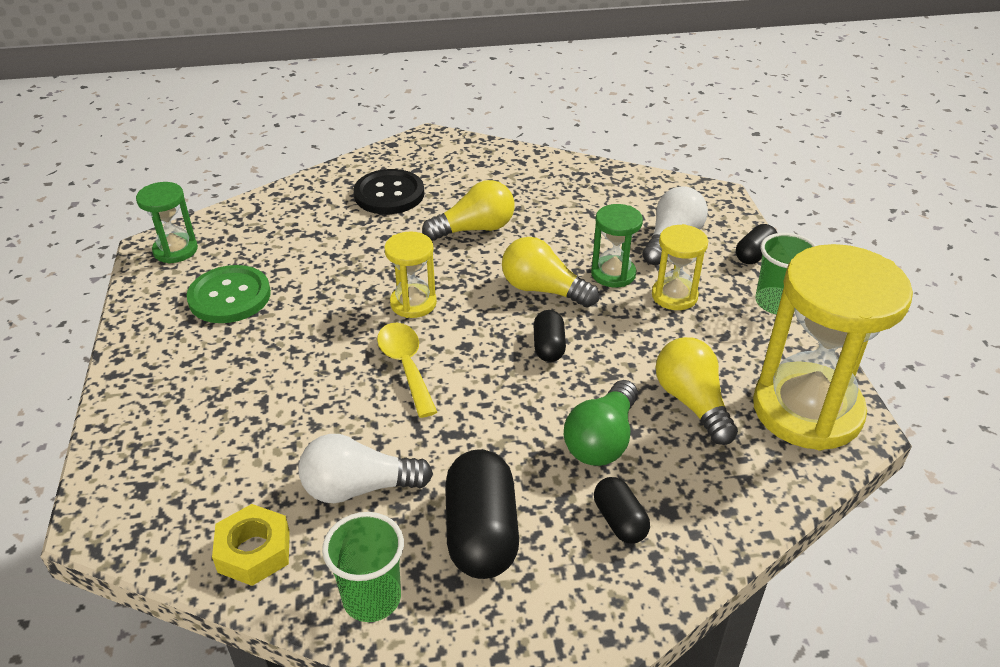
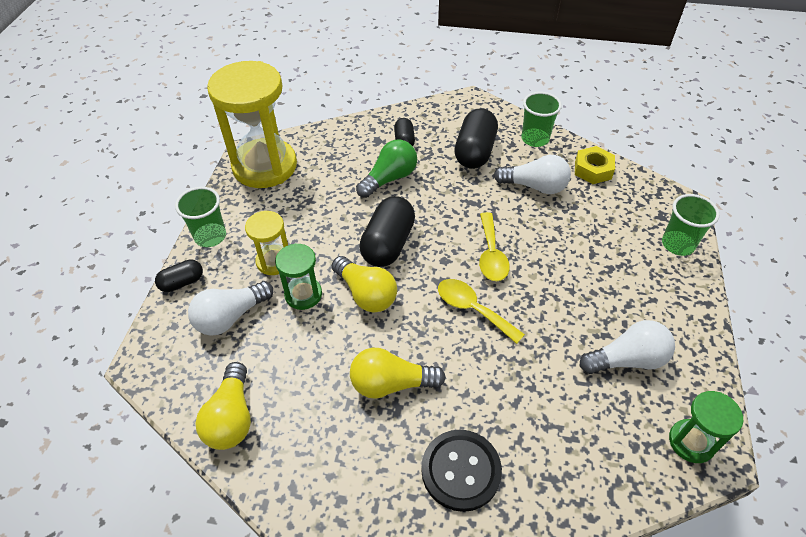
camera: 160 degrees left, 10 degrees up
(130, 444) = (677, 244): none -> green cup
(229, 296) = (627, 360): green button -> white light bulb
(413, 303) = (472, 309): yellow hourglass -> yellow spoon
(548, 347) = (388, 244): black capsule -> black capsule, size x1.82
(692, 402) = (324, 186): yellow light bulb -> yellow light bulb (231, 417)

